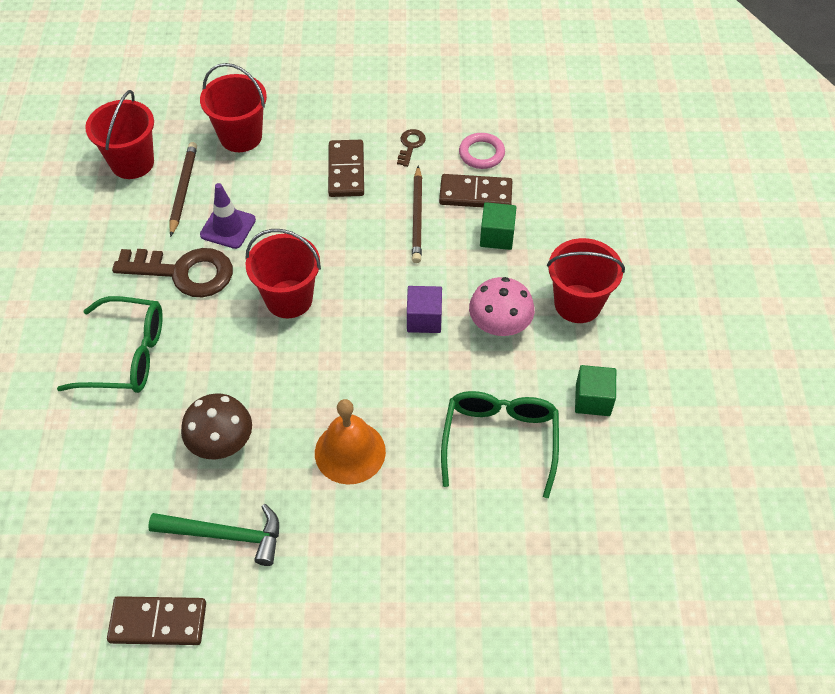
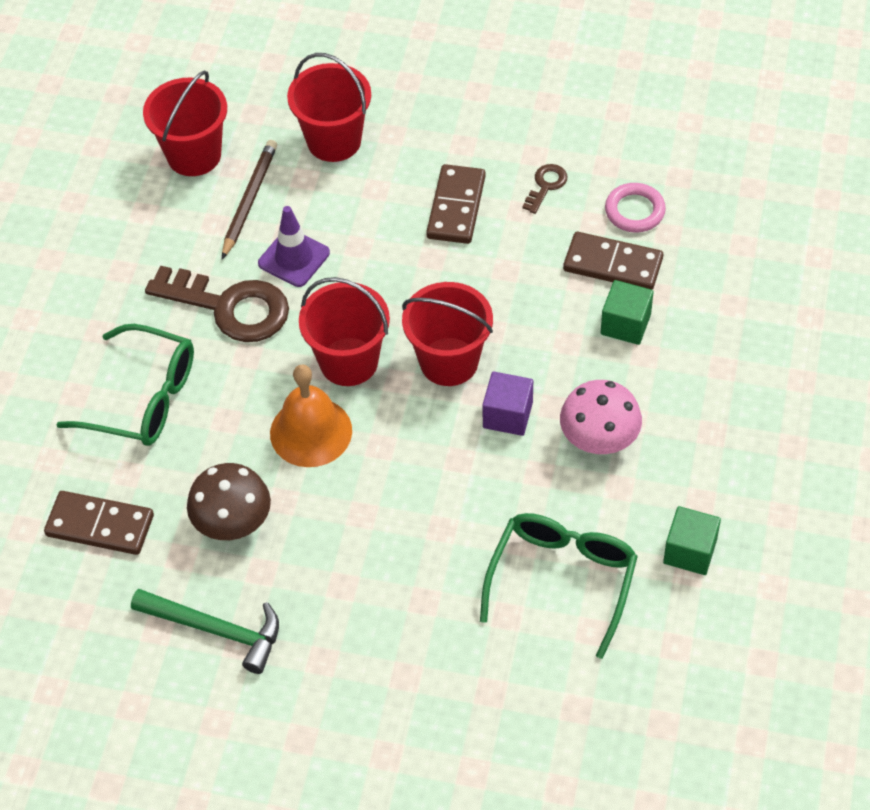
camera: 15 degrees right, 0 degrees up
(158, 622) = (122, 712): brown domino -> brown domino (100, 525)
(350, 452) = (380, 561): orange bell -> orange bell (311, 432)
(417, 217) = (531, 283): brown pencil -> none
(577, 303) = (705, 428): red bucket -> red bucket (449, 361)

